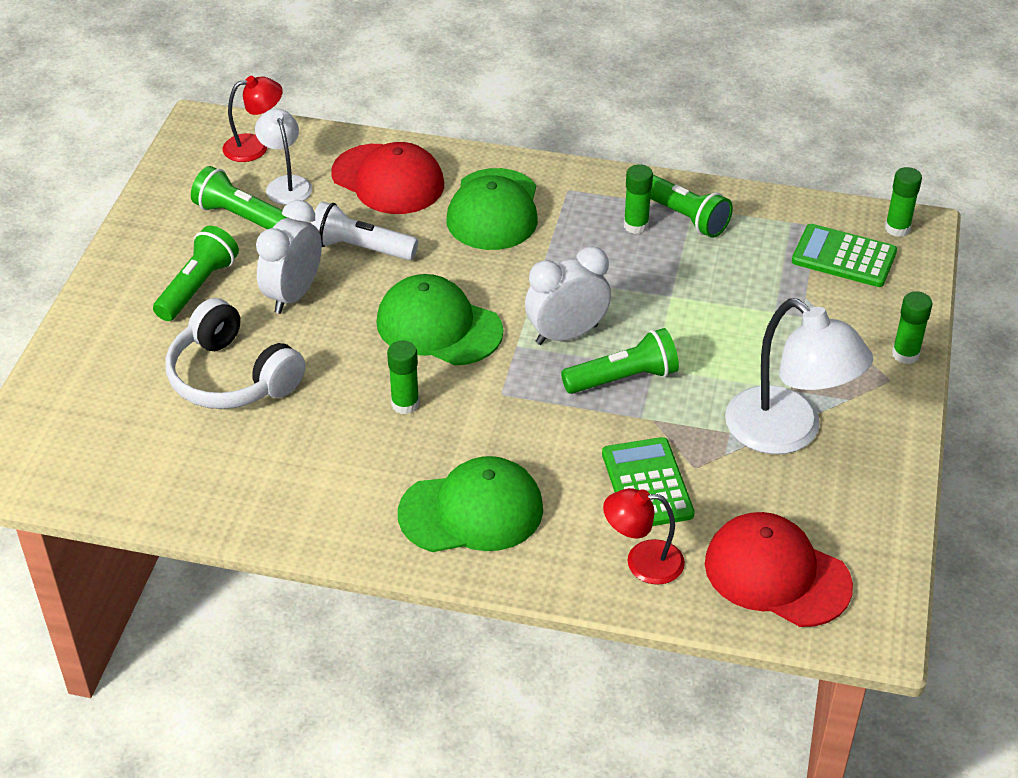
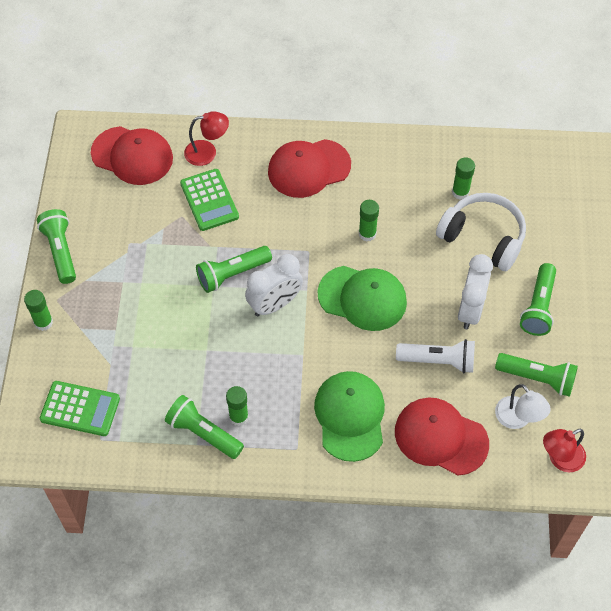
camera: 170 degrees right, 15 degrees up
(471, 511) = (308, 168): green cap -> red cap
(787, 433) = (125, 248): white lamp -> none
(890, 442) = (60, 251): none -> green flashlight
(897, 228) = (36, 446): green glue stick -> green glue stick (460, 192)

